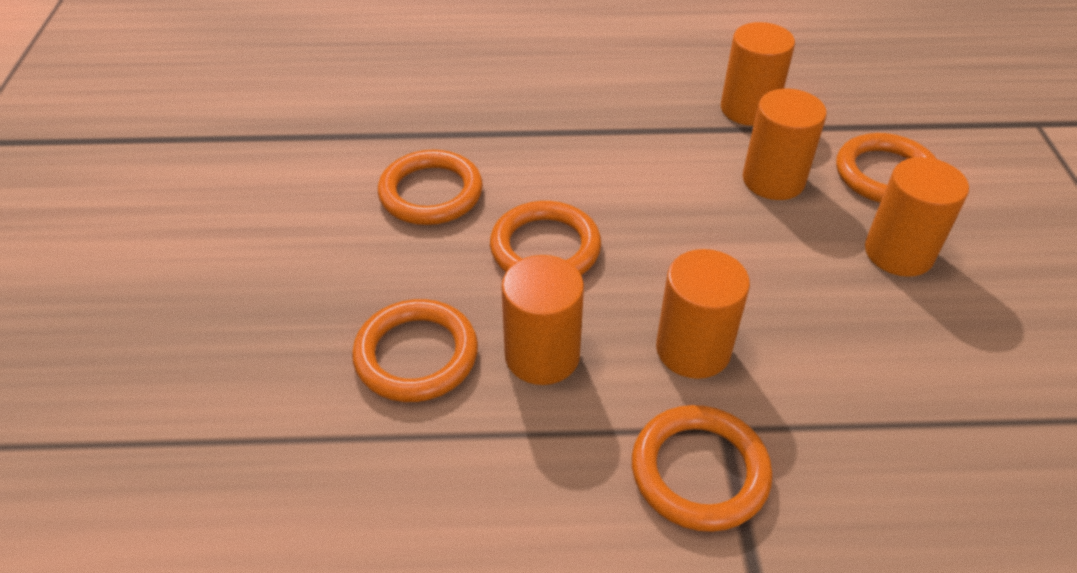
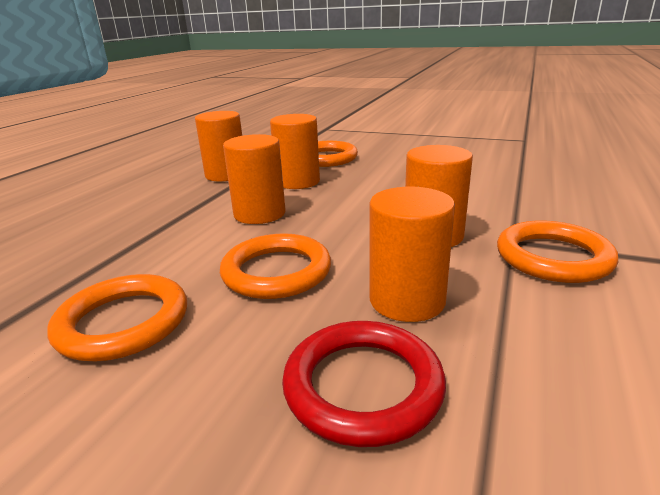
camera: 65 degrees left, 20 degrees down
(416, 355) = (363, 386): orange ring -> red ring
(898, 253) = (388, 168): orange cylinder -> orange cylinder (259, 214)

